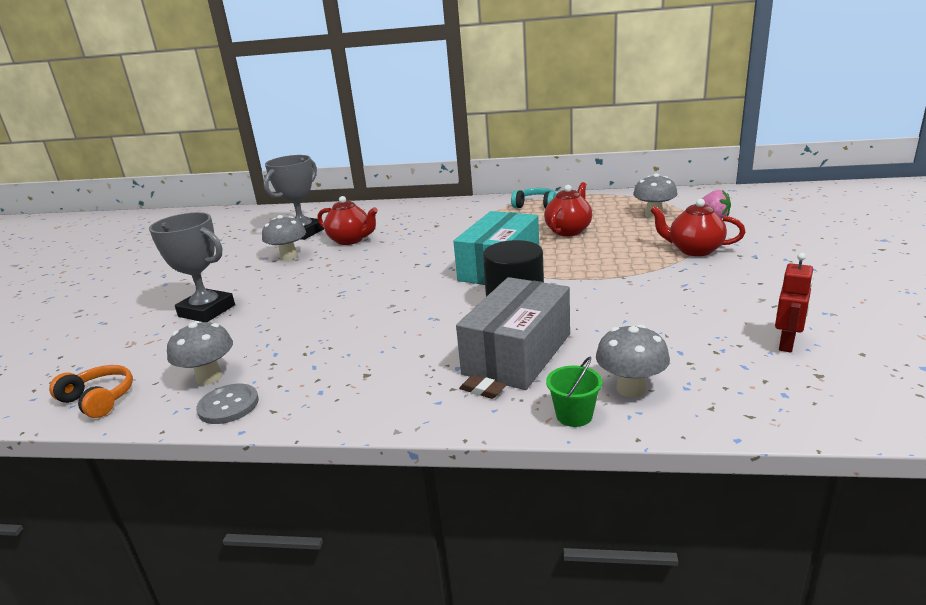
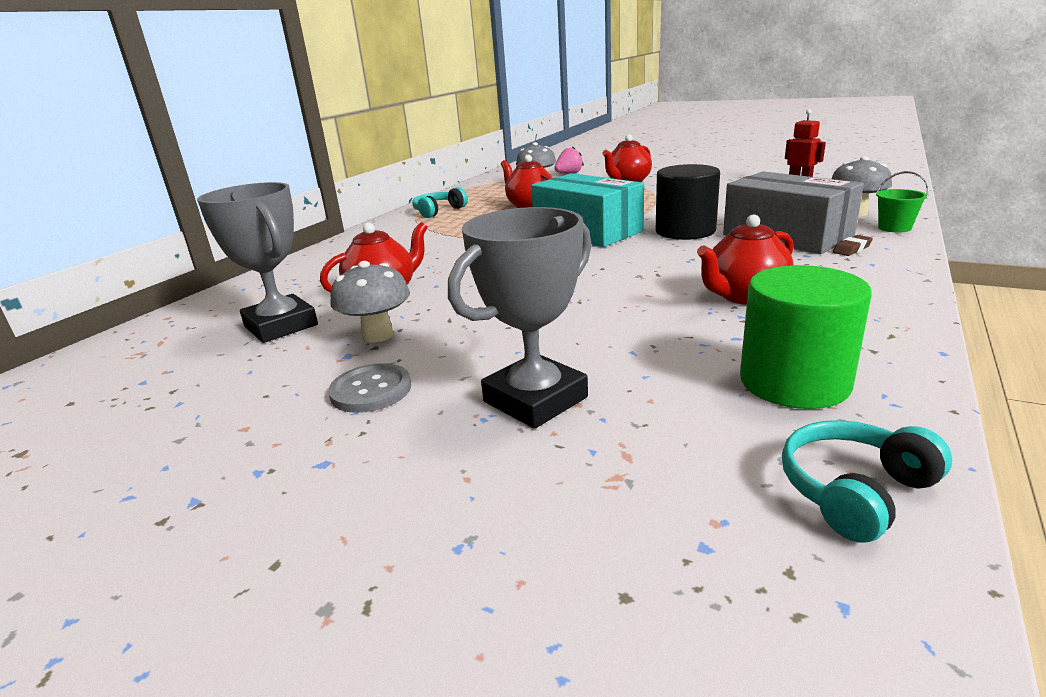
camera: 70 degrees left, 0 degrees up
(99, 399) = (854, 491): orange headphones -> turquoise headphones
(209, 377) = (794, 382): grey mushroom -> green cylinder
(228, 405) = (878, 363): grey button -> grey button (371, 390)
(349, 349) = (744, 296): none -> red teapot

